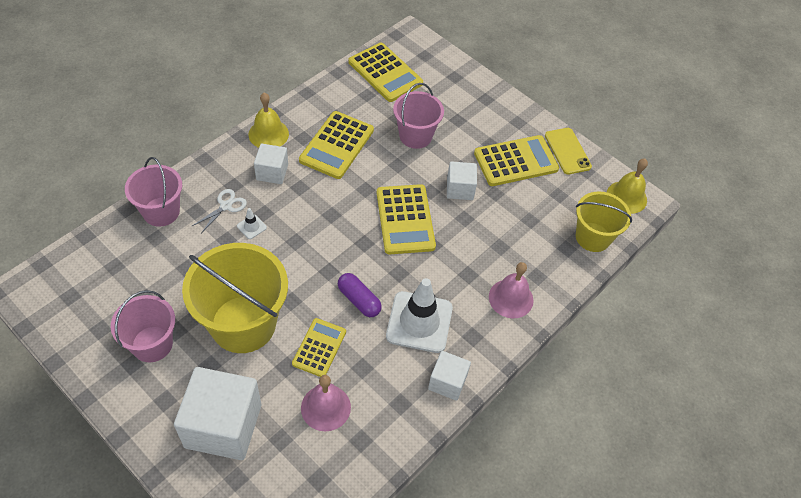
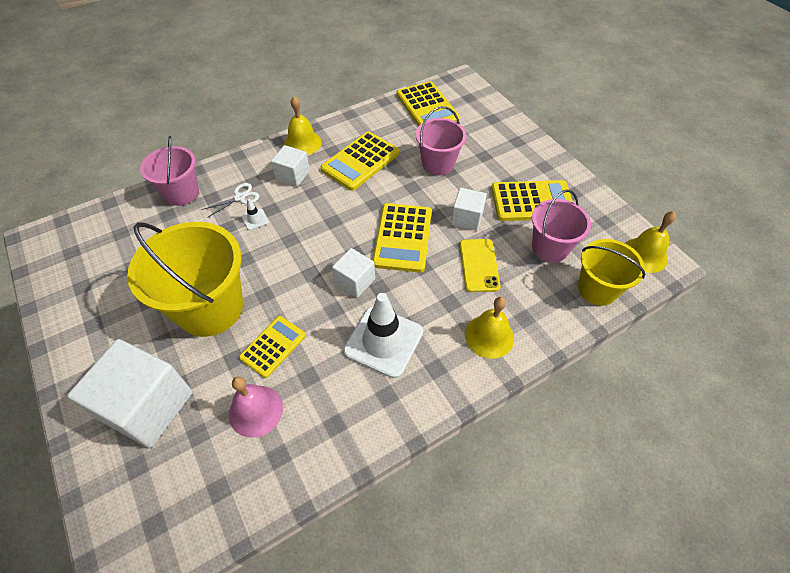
camera: 20 degrees right, 0 degrees up
(152, 344) = (119, 310): pink bucket -> pink bucket (550, 248)
(359, 300) = (330, 307): purple capsule -> none
(447, 382) = (393, 412): white cube -> white cube (355, 281)
(511, 298) = (489, 336): pink bell -> yellow bell
(567, 151) = (589, 200): yellow phone -> yellow phone (479, 265)

